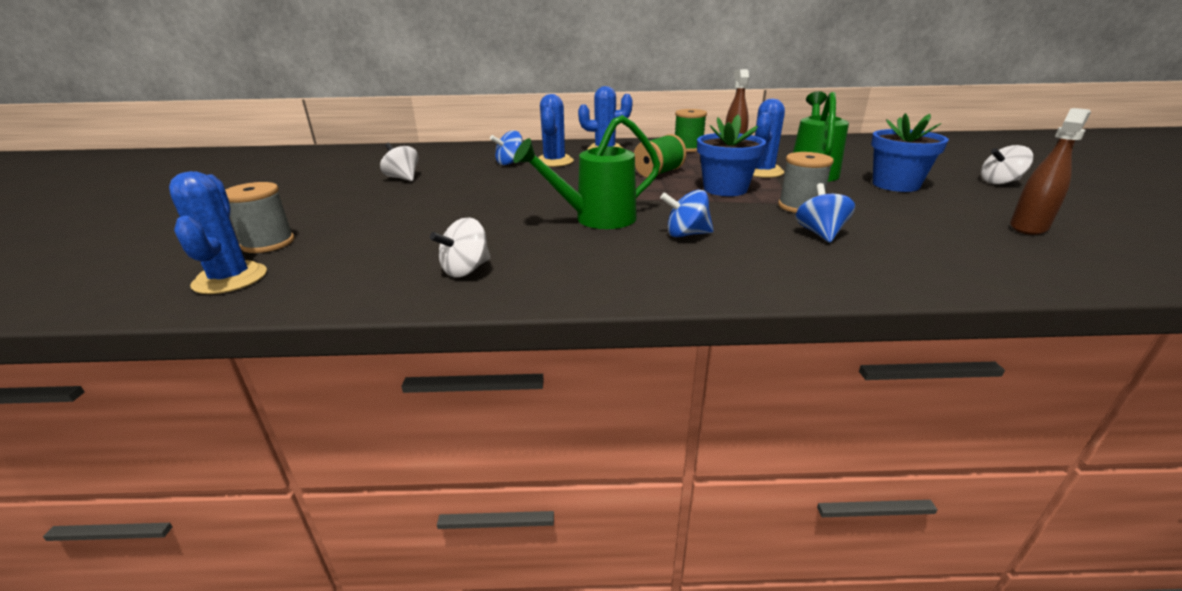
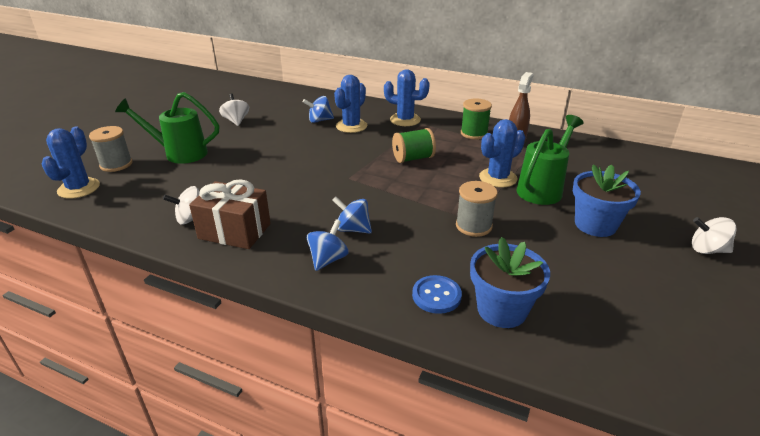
camera: 25 degrees right, 5 degrees up
(545, 268) = (234, 231): none -> brown gift
(596, 219) = (312, 196): green watering can -> green watering can (179, 153)
(725, 189) = (441, 190): blue flower pot -> blue flower pot (502, 310)
(820, 233) = (449, 258): blue spinning top -> blue spinning top (328, 259)
(860, 264) = (436, 296): none -> blue button
(1028, 227) = (639, 307): brown spray bottle -> none

